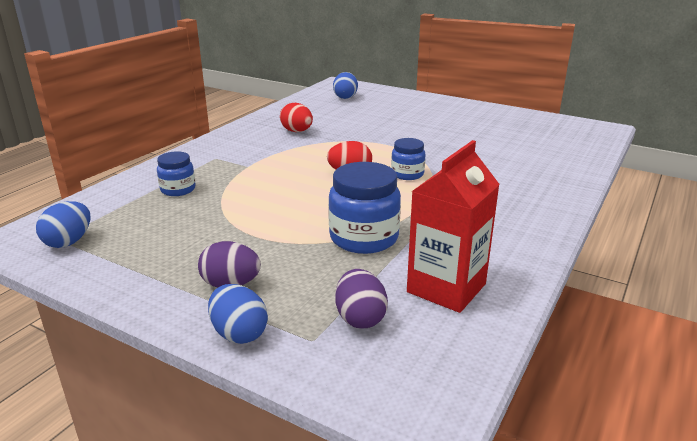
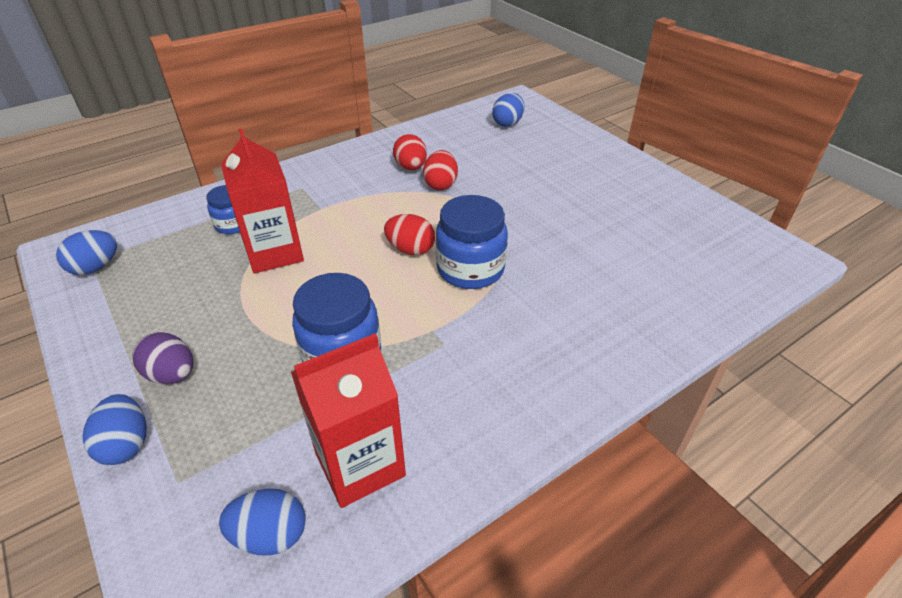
camera: 25 degrees right, 15 degrees up
(237, 197) = (274, 253): none -> red carton
(332, 136) = (440, 184): none -> red egg
(360, 318) = (242, 471): purple egg -> none
(407, 174) = (470, 269): blue jar -> blue jar, size x1.72
(424, 342) = (270, 535): none -> blue egg

